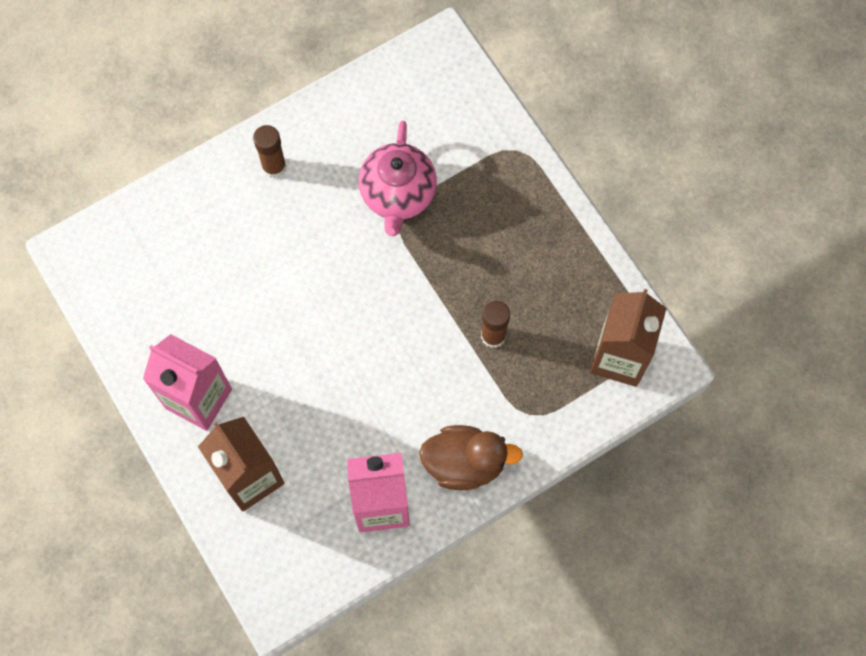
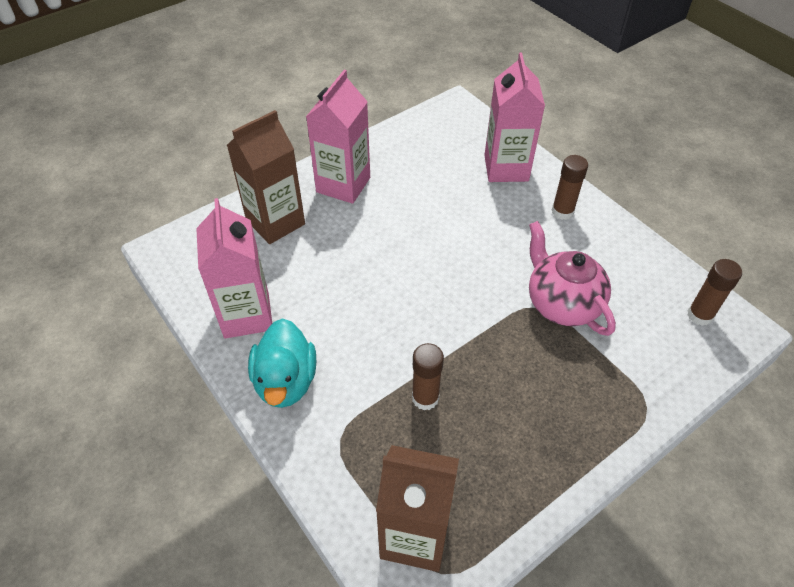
camera: 85 degrees right, 20 degrees down
(196, 212) = (506, 168): none -> pink carton
(398, 195) = (561, 304): pink teapot -> pink teapot turned 60 degrees clockwise
(424, 76) = (700, 315): none -> brown glue stick
(465, 463) = (286, 381): brown duck -> turquoise duck

